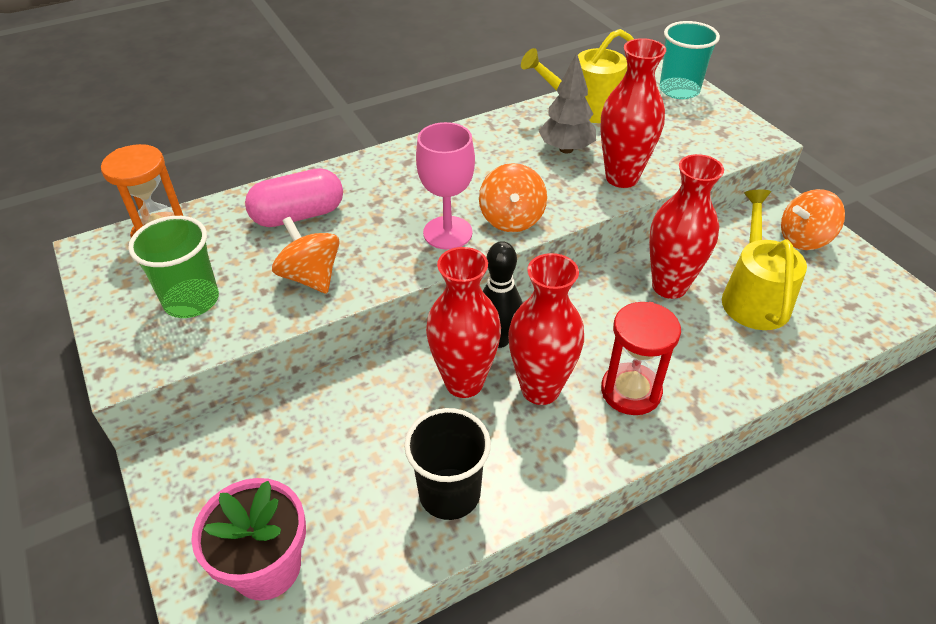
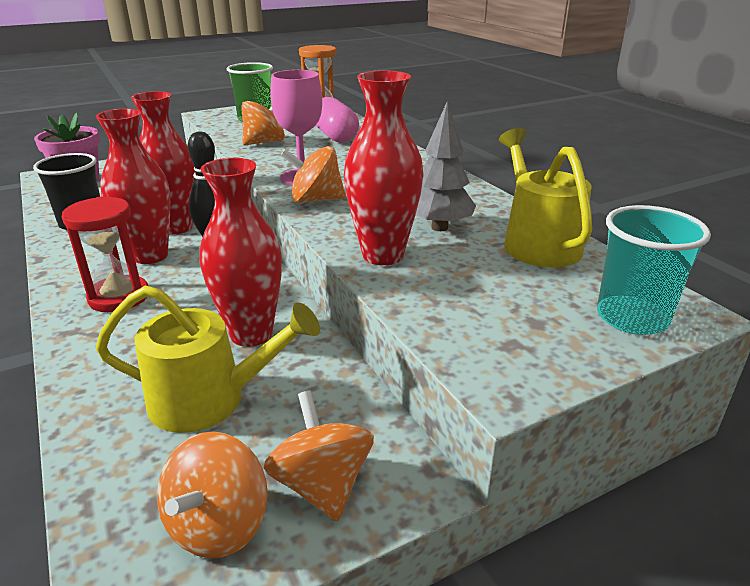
camera: 90 degrees right, 15 degrees down
(849, 275) = (219, 525): none -> orange spinning top

